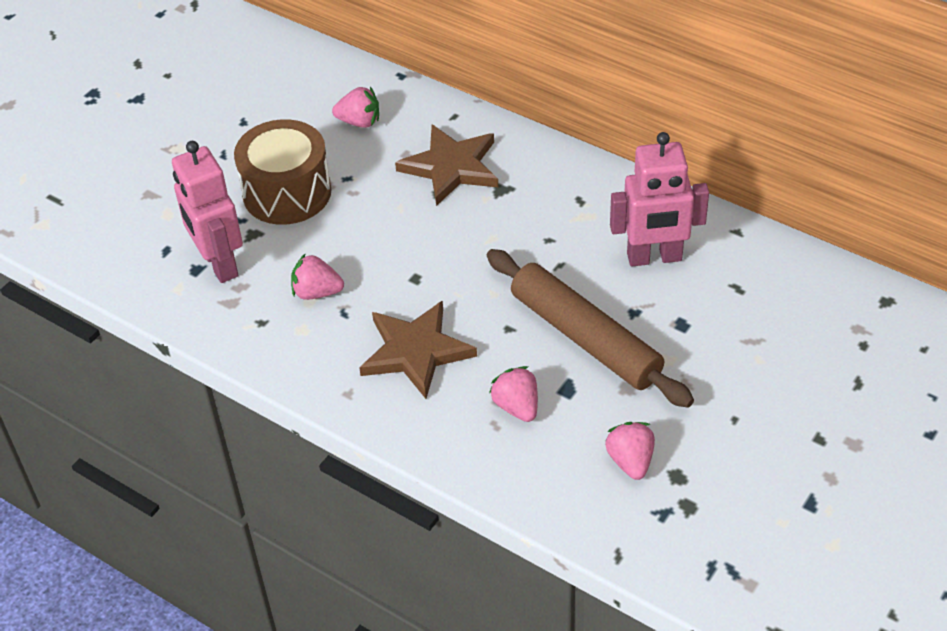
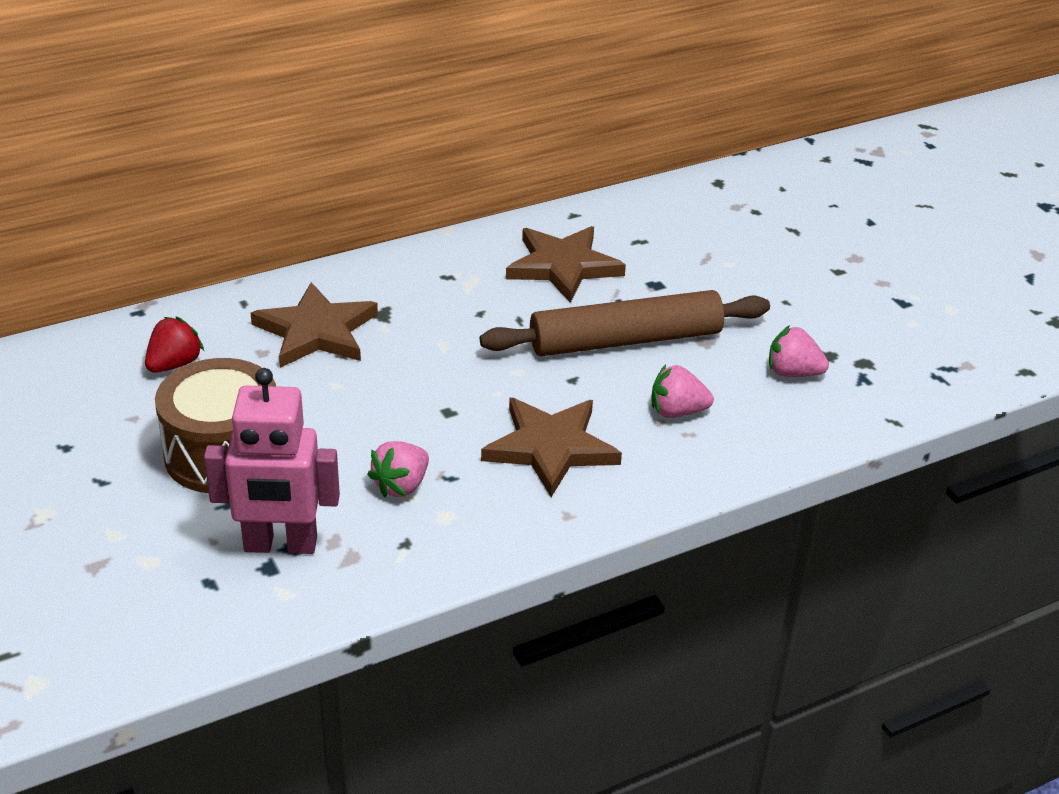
camera: 65 degrees left, 10 degrees down
(359, 122) = (174, 364): pink strawberry -> red strawberry
(654, 258) = (563, 266): pink robot -> brown star

